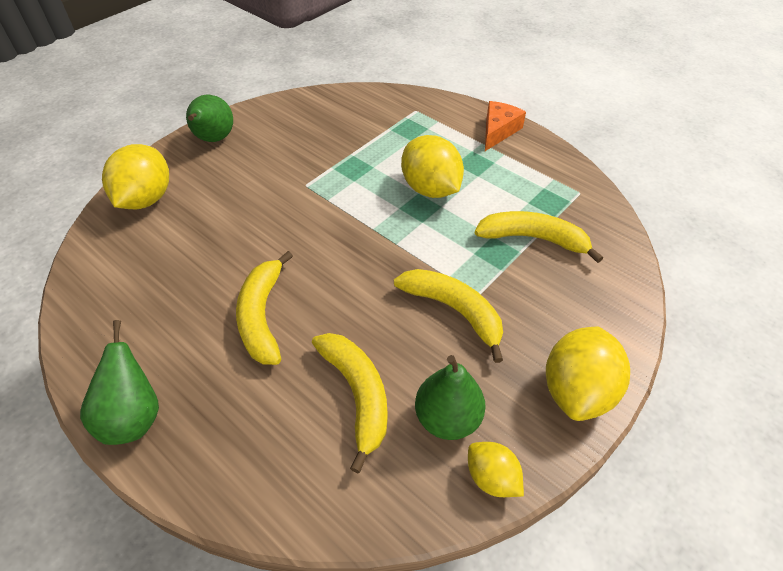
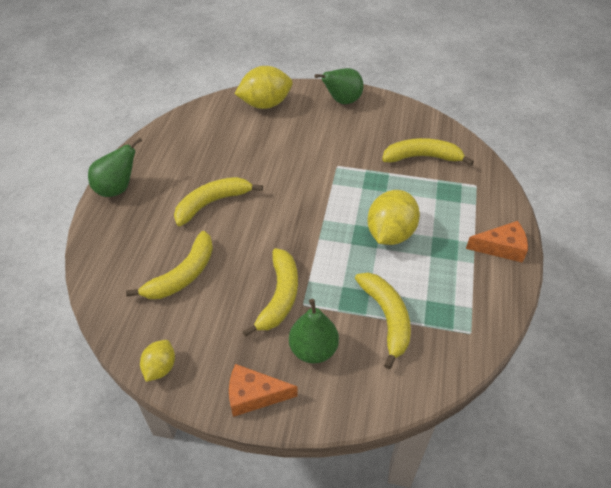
camera: 60 degrees right, 0 degrees up
(350, 124) = (422, 157): none -> yellow banana
(447, 418) = (190, 327): green pear -> green pear (313, 349)
(577, 390) = (254, 395): yellow lemon -> orange cheese

